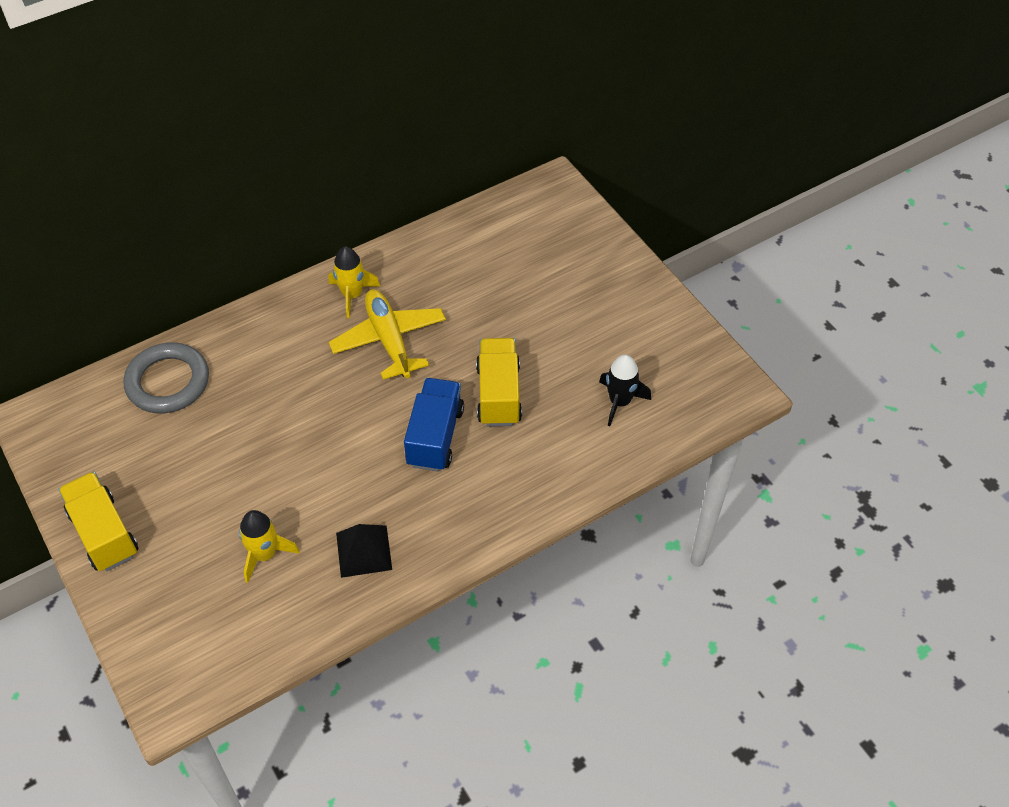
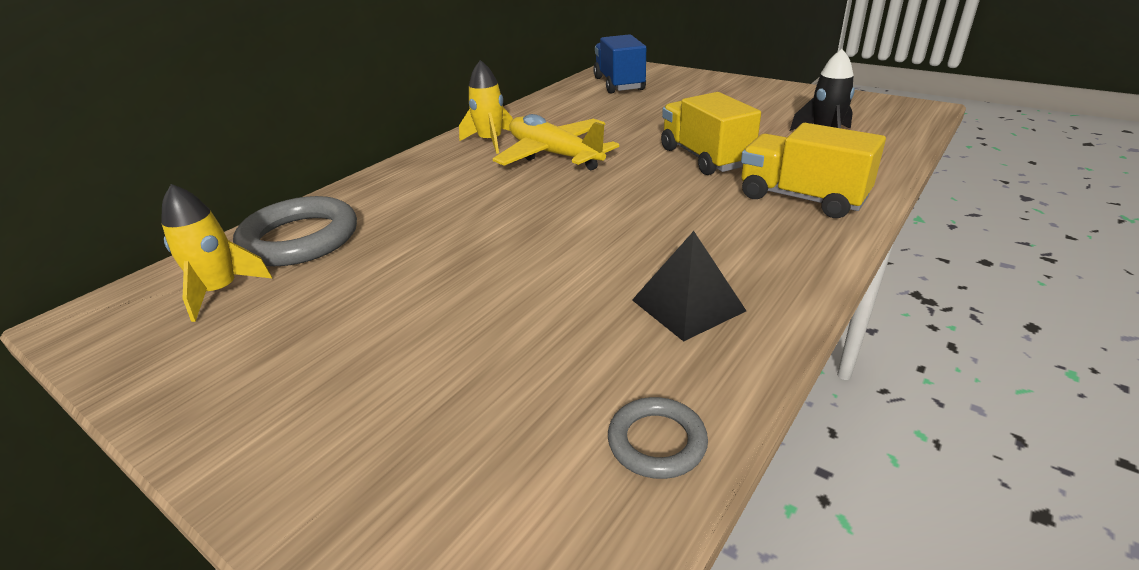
camera: 20 degrees left, 20 degrees down
(104, 533) = (244, 413): yellow truck -> yellow truck (801, 198)
(265, 554) = (545, 353): yellow rocket -> yellow rocket (220, 291)
(283, 634) = (657, 442): none -> grey ring
(435, 436) = (671, 196): blue truck -> blue truck (619, 84)

